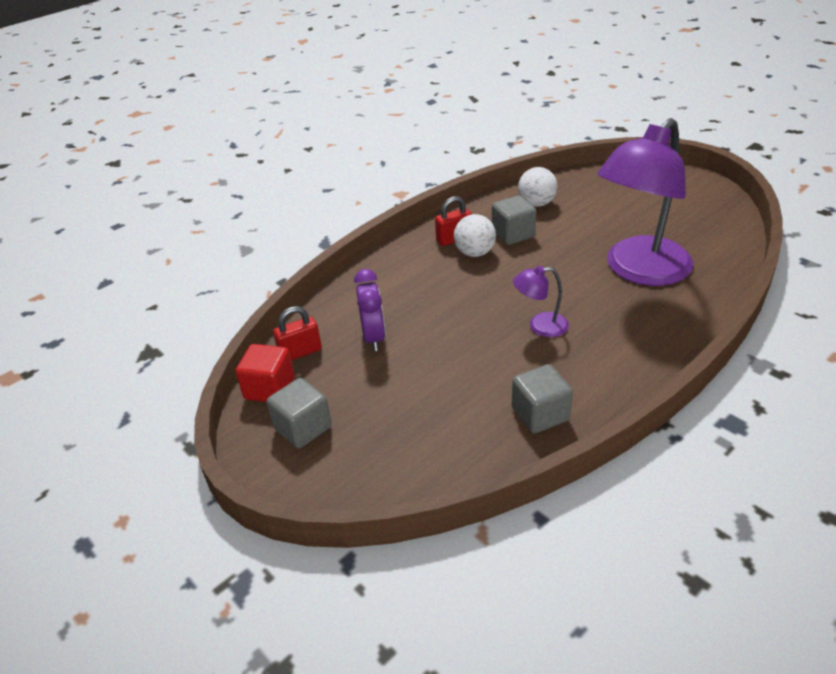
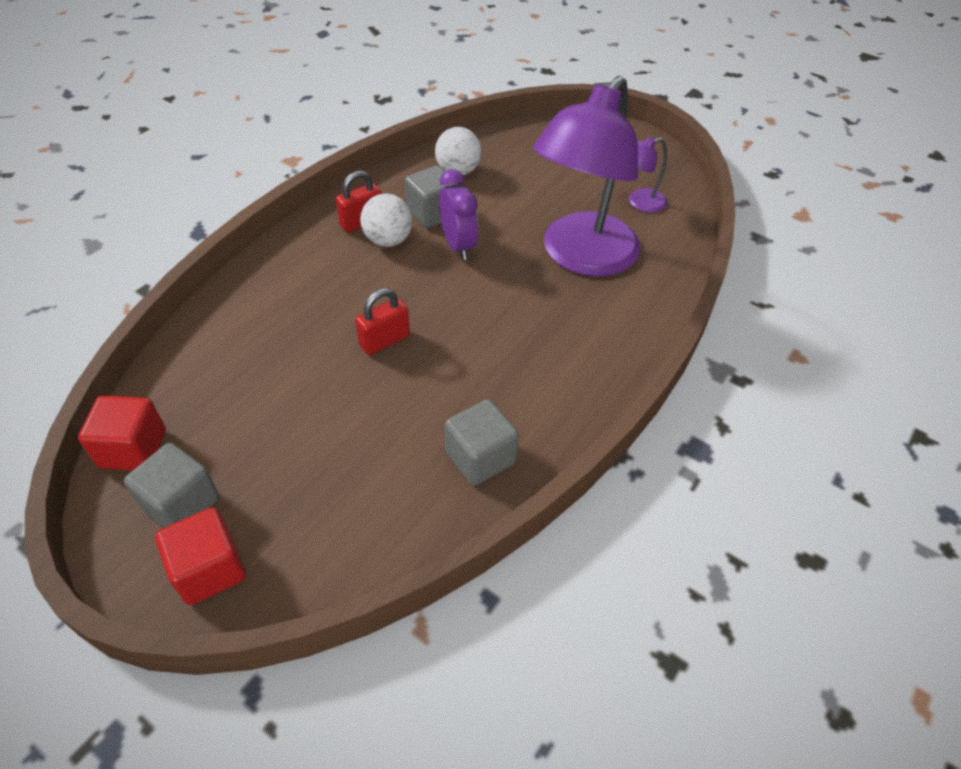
camera: 15 degrees left, 10 degrees up
(300, 352) = (172, 392): red padlock -> red padlock (384, 341)
(321, 474) = (209, 569): none -> red cube
(374, 337) = (268, 365): purple clock -> purple clock (458, 246)
(540, 326) = (472, 337): purple lamp -> purple lamp (639, 202)

